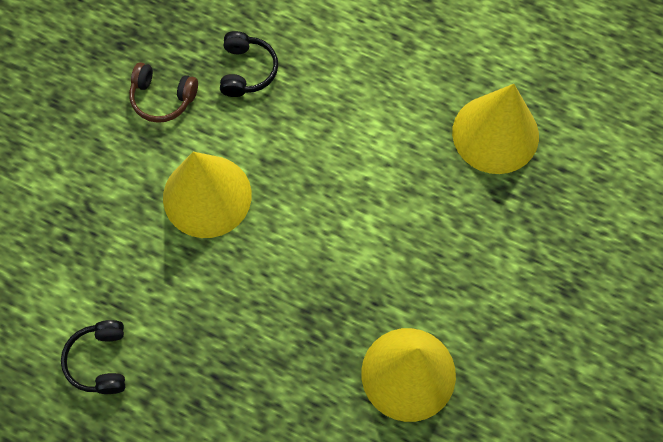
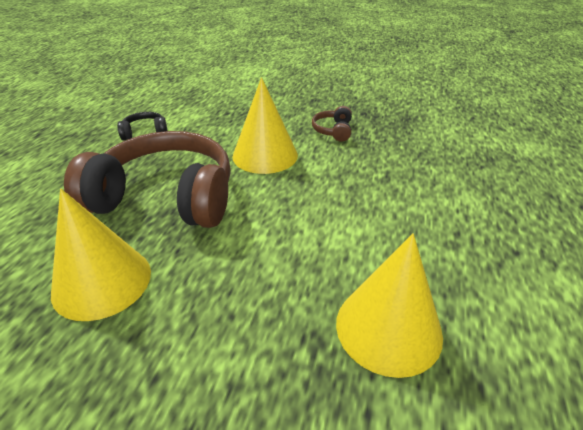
camera: 80 degrees right, 30 degrees down
(247, 70) = (373, 159): black headphones -> none
(278, 320) = (166, 197): none -> brown headphones

